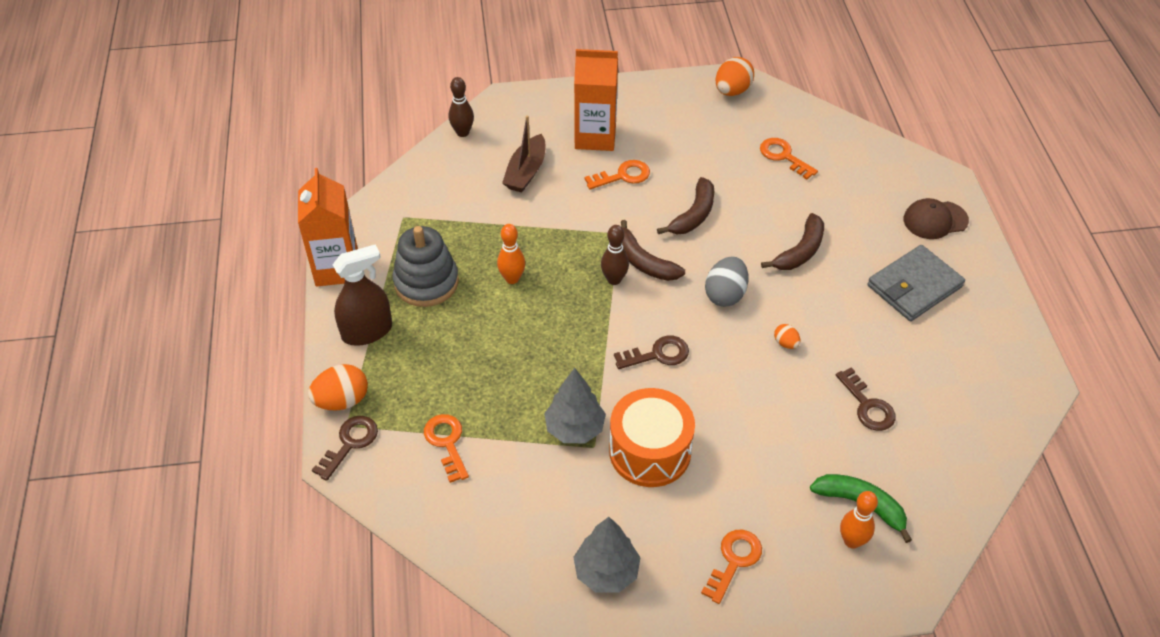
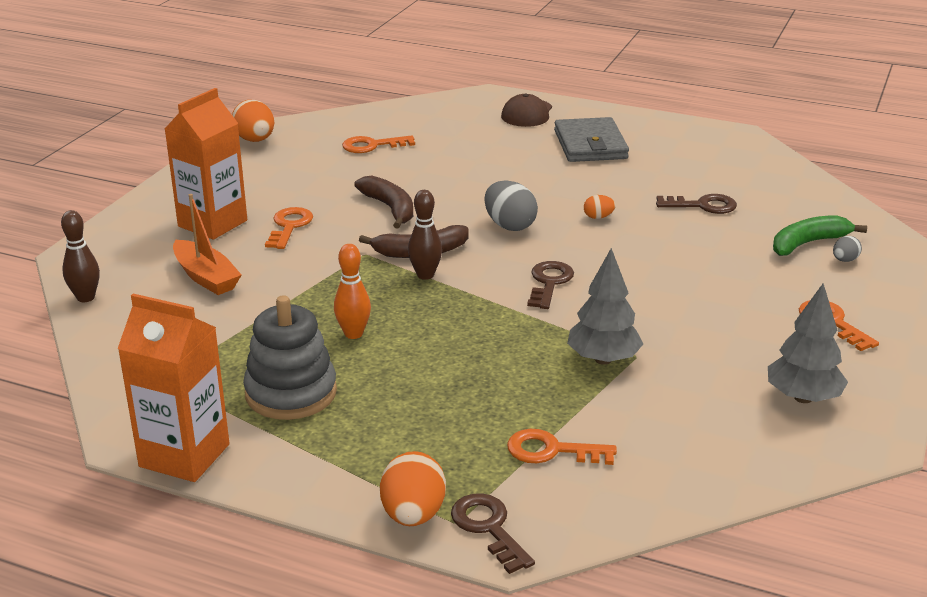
camera: 60 degrees left, 20 degrees down
(367, 331) = (320, 461): brown spray bottle -> none
(526, 172) = (206, 277): brown boat -> orange boat
(650, 451) = (668, 325): orange drum -> none
(800, 251) = (496, 176): brown banana -> none
(852, 541) = (844, 260): orange bowling pin -> grey egg

